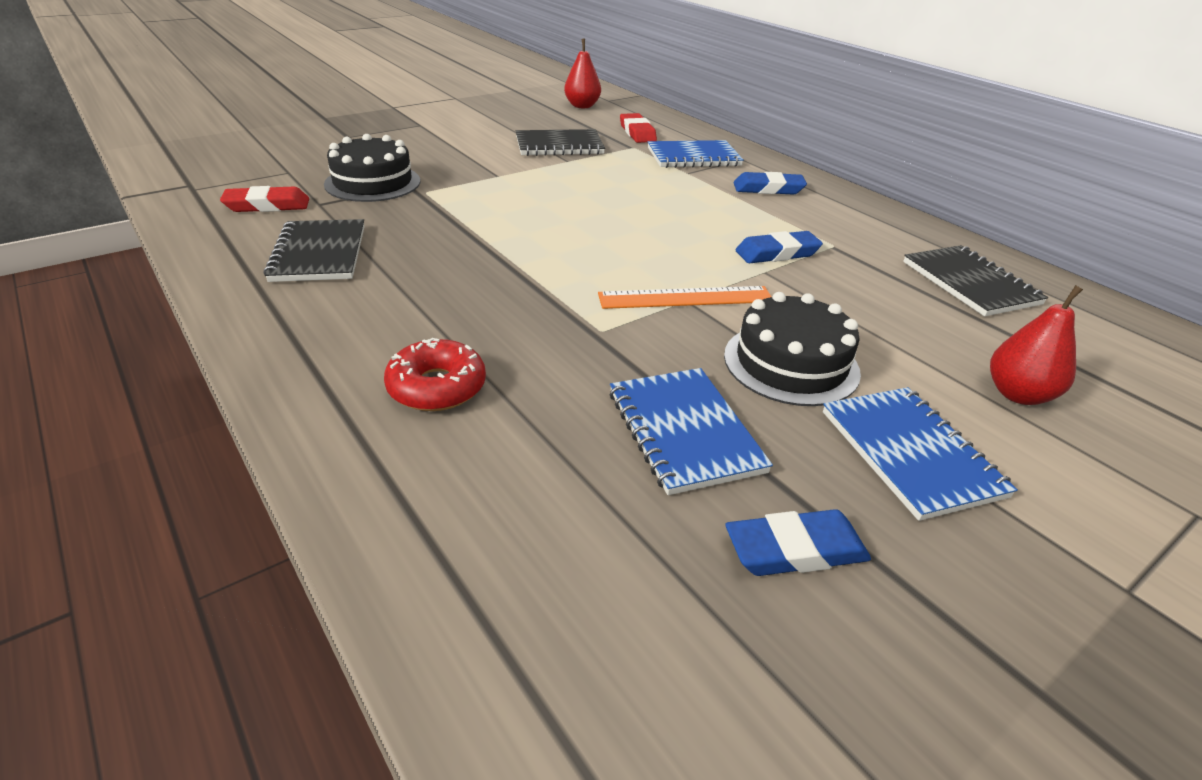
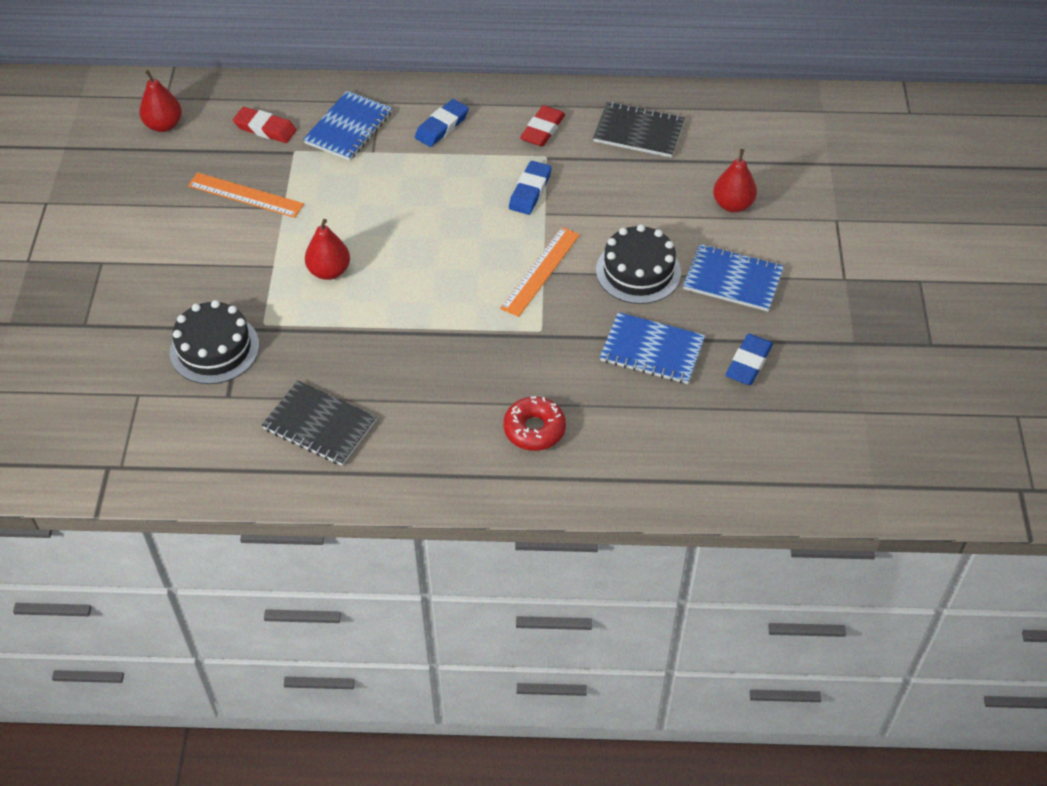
camera: 50 degrees left, 15 degrees up
(267, 205) = (202, 429): red eraser -> red eraser (542, 130)
(524, 198) = (329, 271): none -> red pear
(559, 145) = (245, 195): black notebook -> orange ruler

